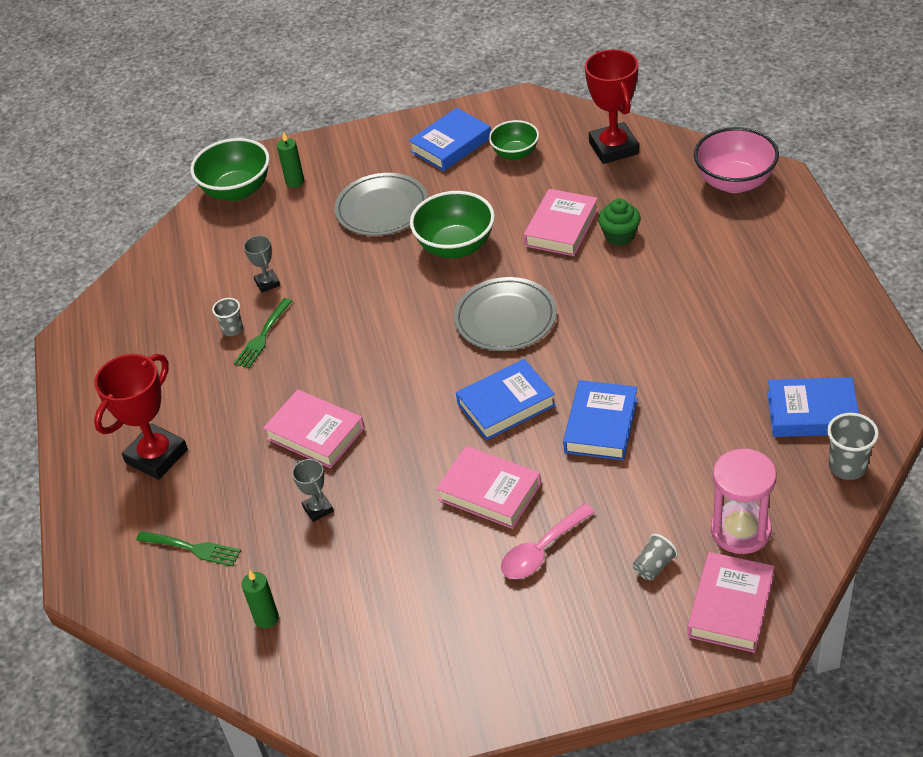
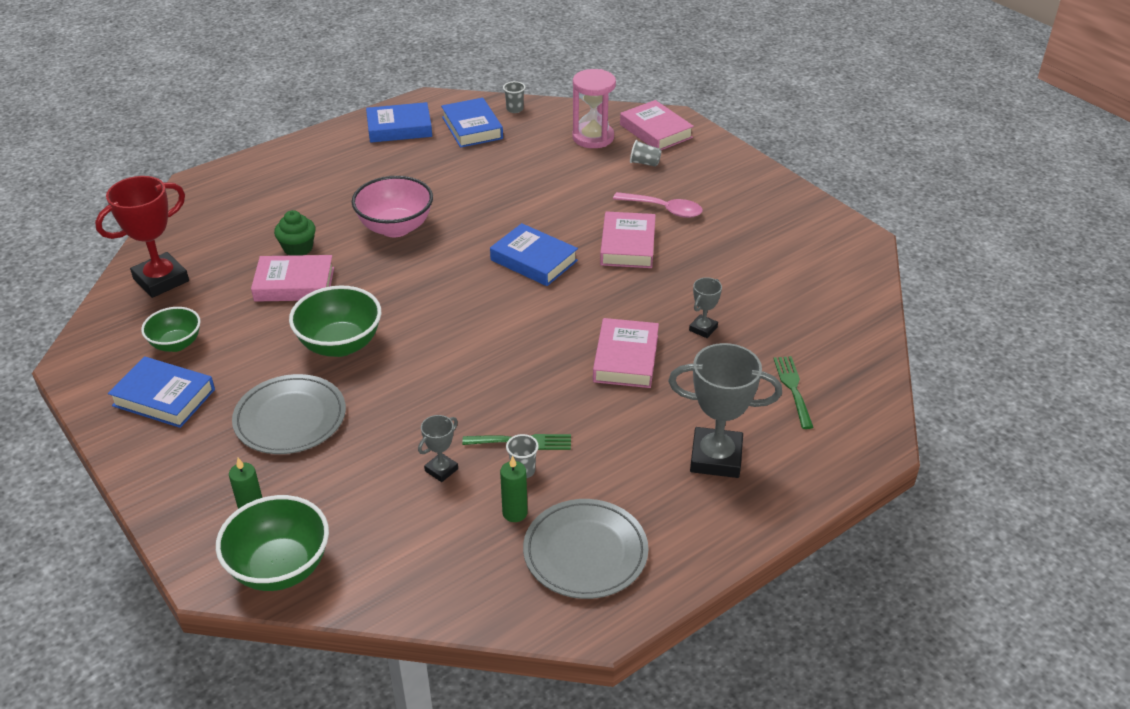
camera: 120 degrees left, 5 degrees down
(156, 456) = (716, 458): red trophy -> grey trophy
(266, 618) = (820, 320): green candle -> green candle (515, 513)
(505, 318) = (431, 287): grey plate -> grey plate (585, 552)
(601, 425) = (531, 210): blue book -> blue book (399, 128)
(730, 607) = (655, 131): pink book -> pink book turned 60 degrees clockwise
(734, 182) = (208, 202): pink bowl -> pink bowl (395, 228)
(847, 467) = (514, 109): grey cup -> grey cup, size x0.66

